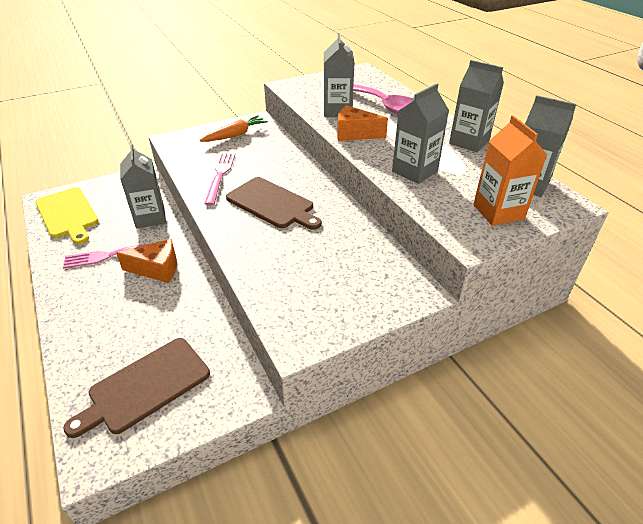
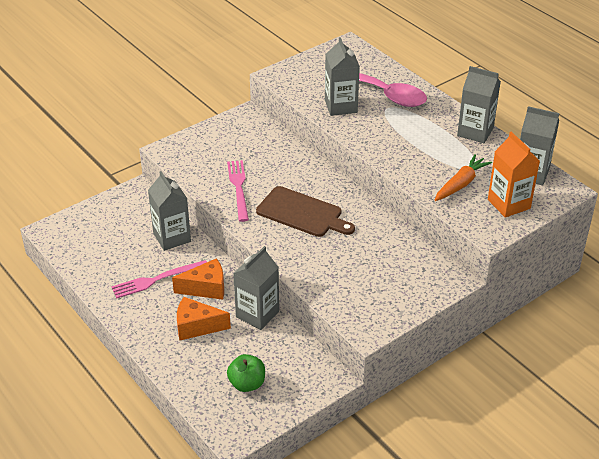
camera: 10 degrees left, 0 degrees up
(67, 214) = (85, 244): yellow cutting board -> none
(145, 386) = (247, 384): brown cutting board -> green apple
(235, 135) = (232, 137): orange carrot -> orange carrot (461, 184)
(354, 134) = (366, 134): orange cheese -> orange cheese (197, 326)
(414, 171) = (432, 171): grey carton -> grey carton (257, 314)

